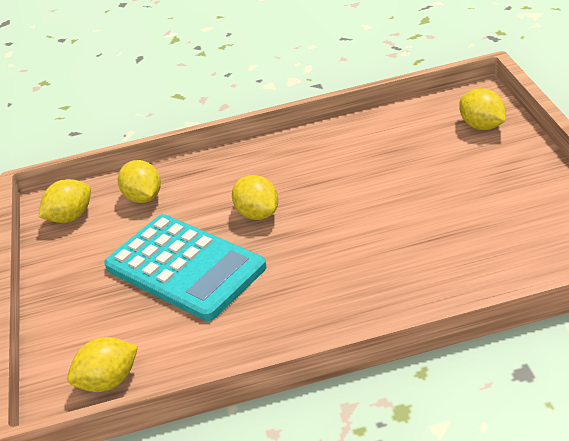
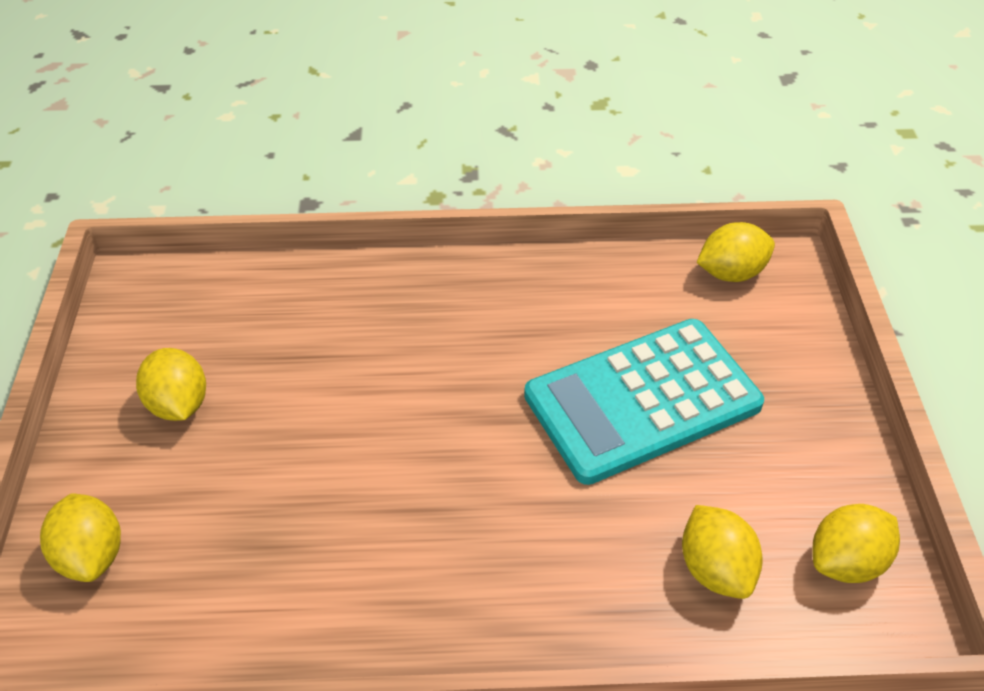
camera: 175 degrees left, 10 degrees up
(185, 267) = (642, 400): turquoise calculator -> turquoise calculator turned 75 degrees counterclockwise
(258, 214) = (523, 469): yellow lemon -> yellow lemon (179, 404)

